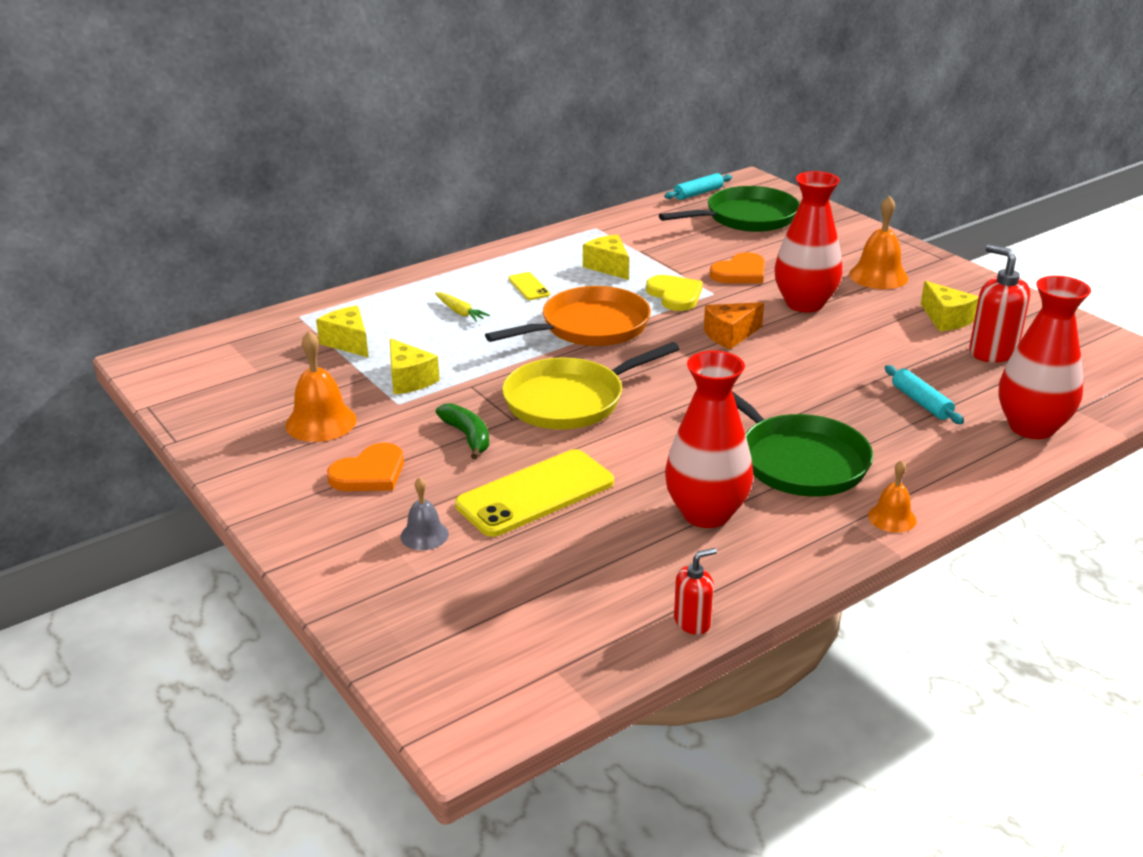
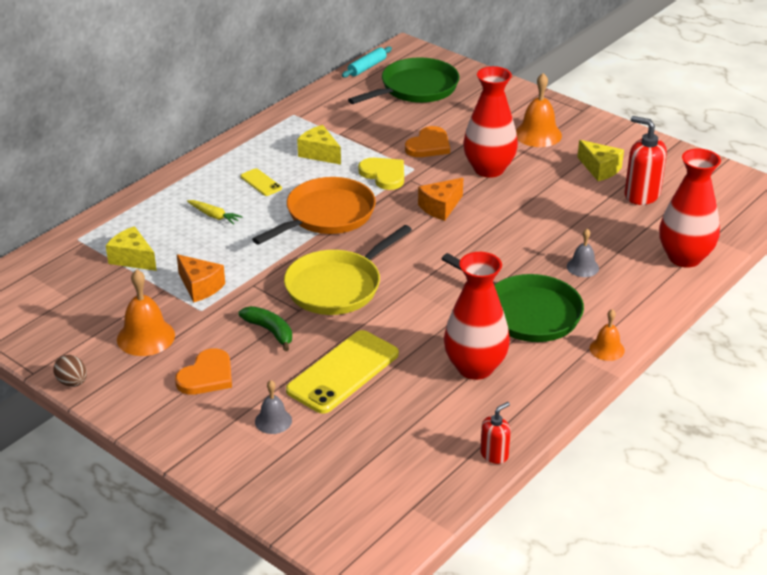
camera: 15 degrees left, 5 degrees up
(213, 457) = (72, 382): none -> brown egg
(409, 379) = (200, 287): yellow cheese -> orange cheese
(889, 420) = (582, 267): none -> grey bell
(921, 402) = (601, 248): turquoise rolling pin -> none

